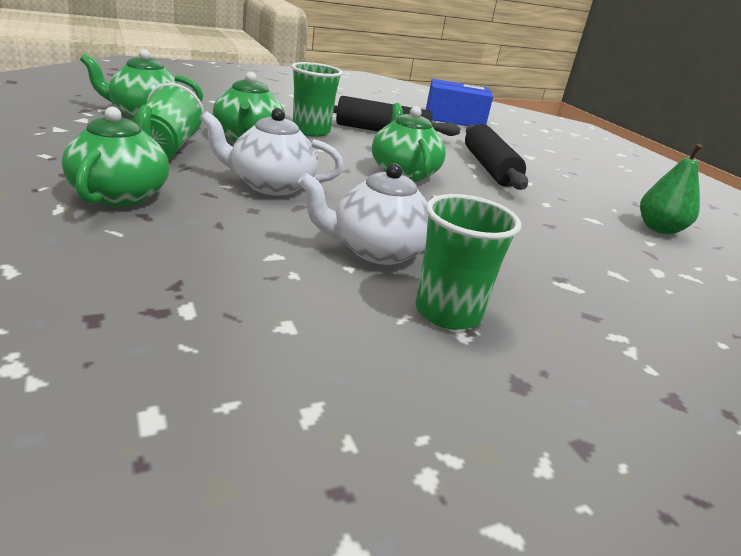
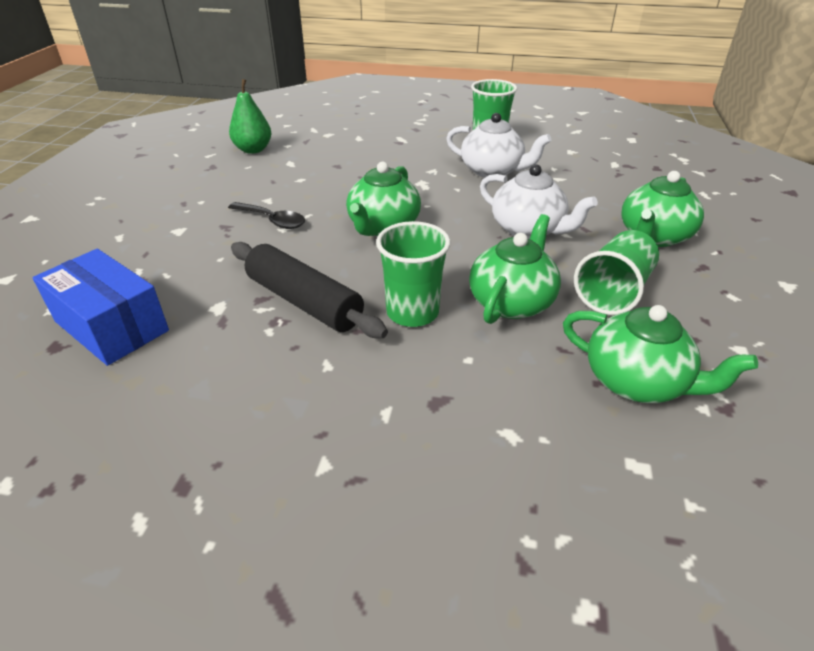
camera: 140 degrees left, 10 degrees up
(489, 168) = (272, 220): black rolling pin -> black spoon

